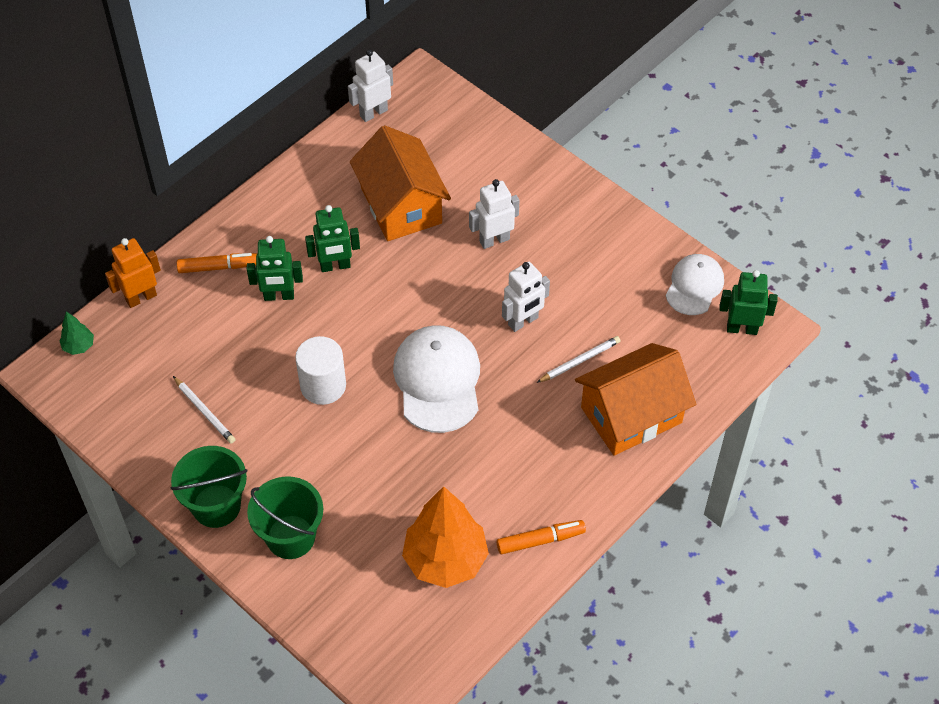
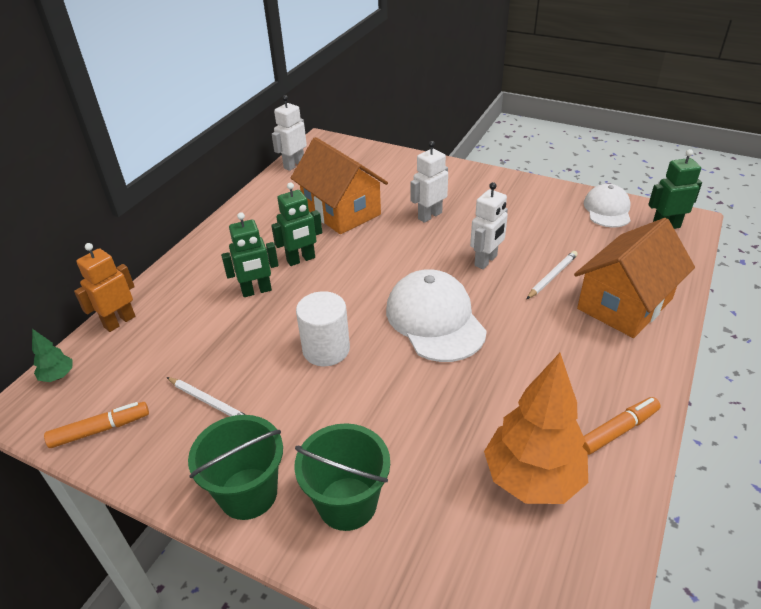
camera: 15 degrees left, 15 degrees down
(218, 267) = (192, 283): orange marker -> orange marker (100, 429)

